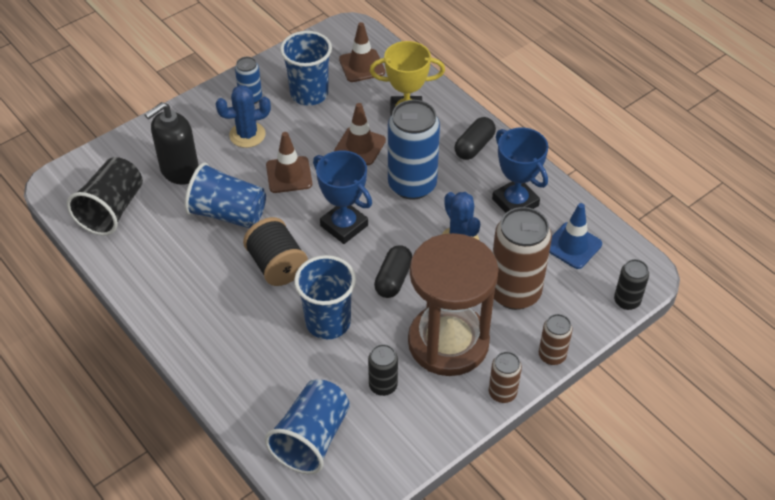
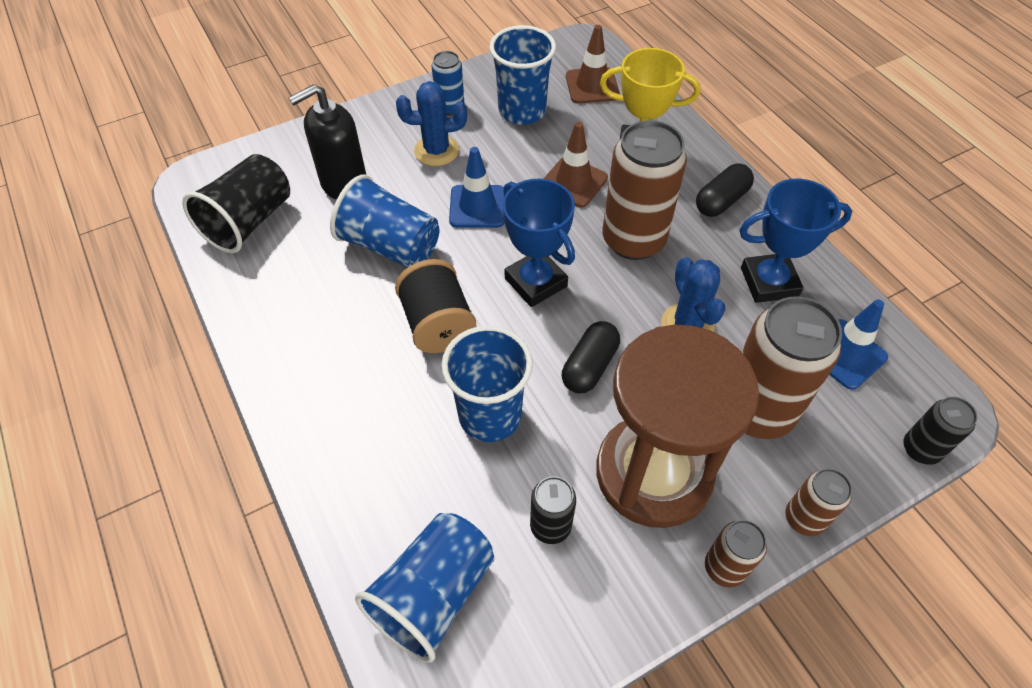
camera: 10 degrees right, 5 degrees up
(289, 175) = (477, 206): brown traffic cone -> blue traffic cone
(412, 185) = (633, 240): blue can -> brown can
(515, 202) = (769, 282): blue trophy -> blue trophy turned 75 degrees counterclockwise

